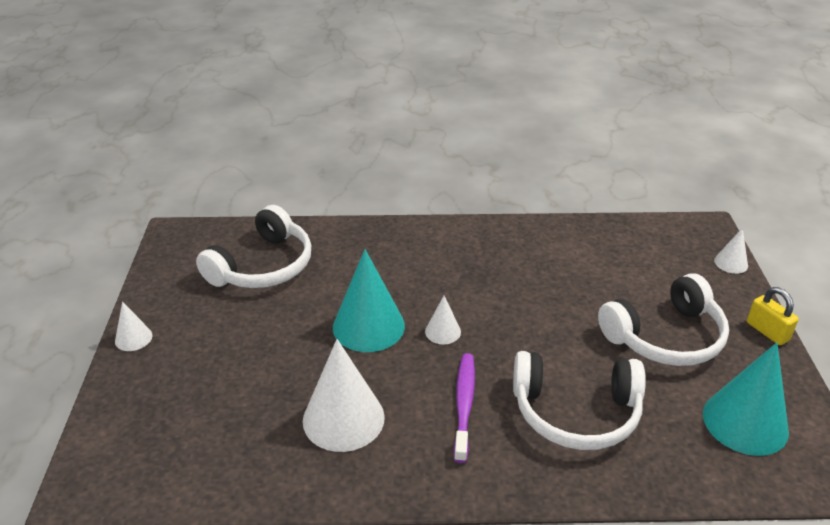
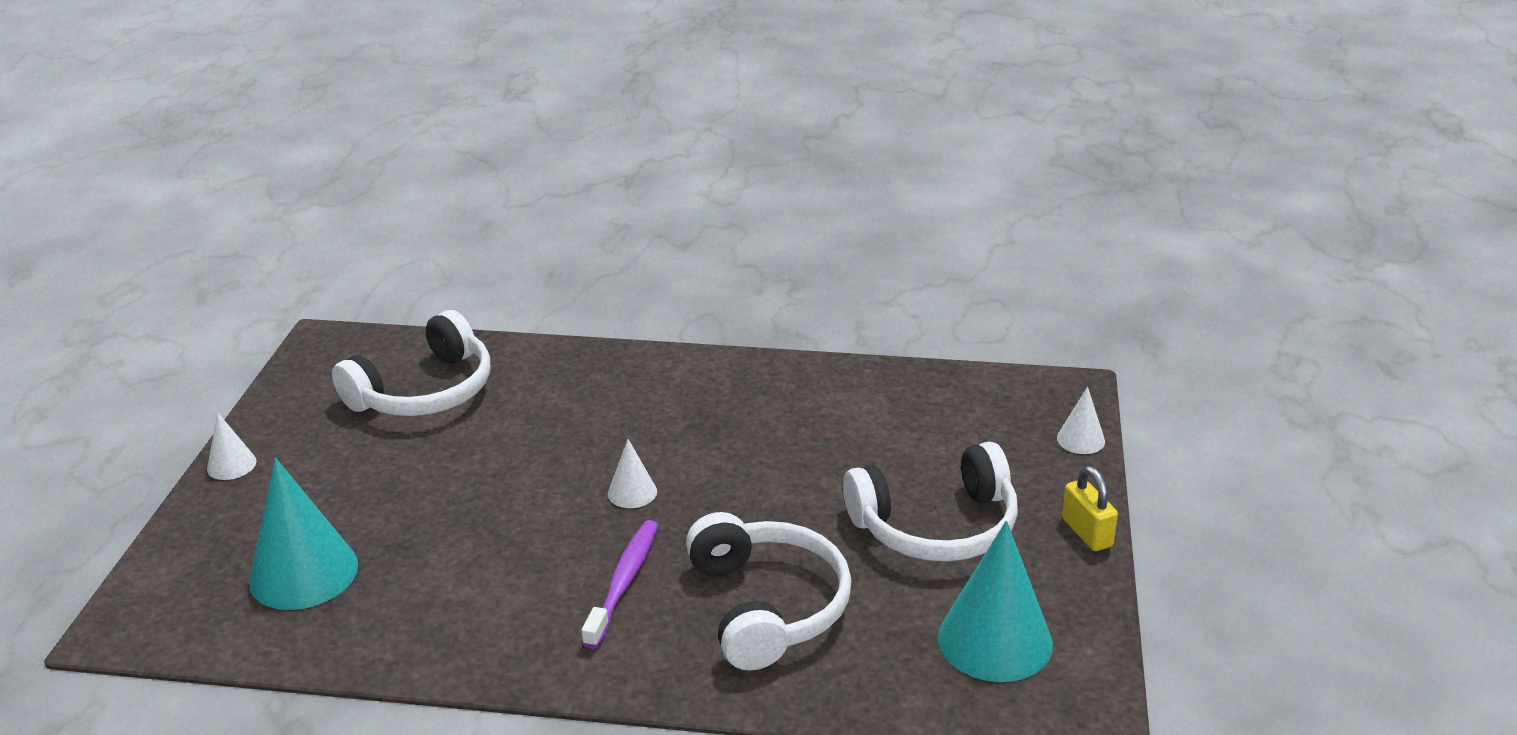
camera: 10 degrees right, 5 degrees down
(343, 418) = (462, 583): white cone -> none
(368, 326) = (536, 477): turquoise cone -> turquoise cone (303, 573)
(576, 412) = (768, 606): white headphones -> white headphones turned 120 degrees counterclockwise

